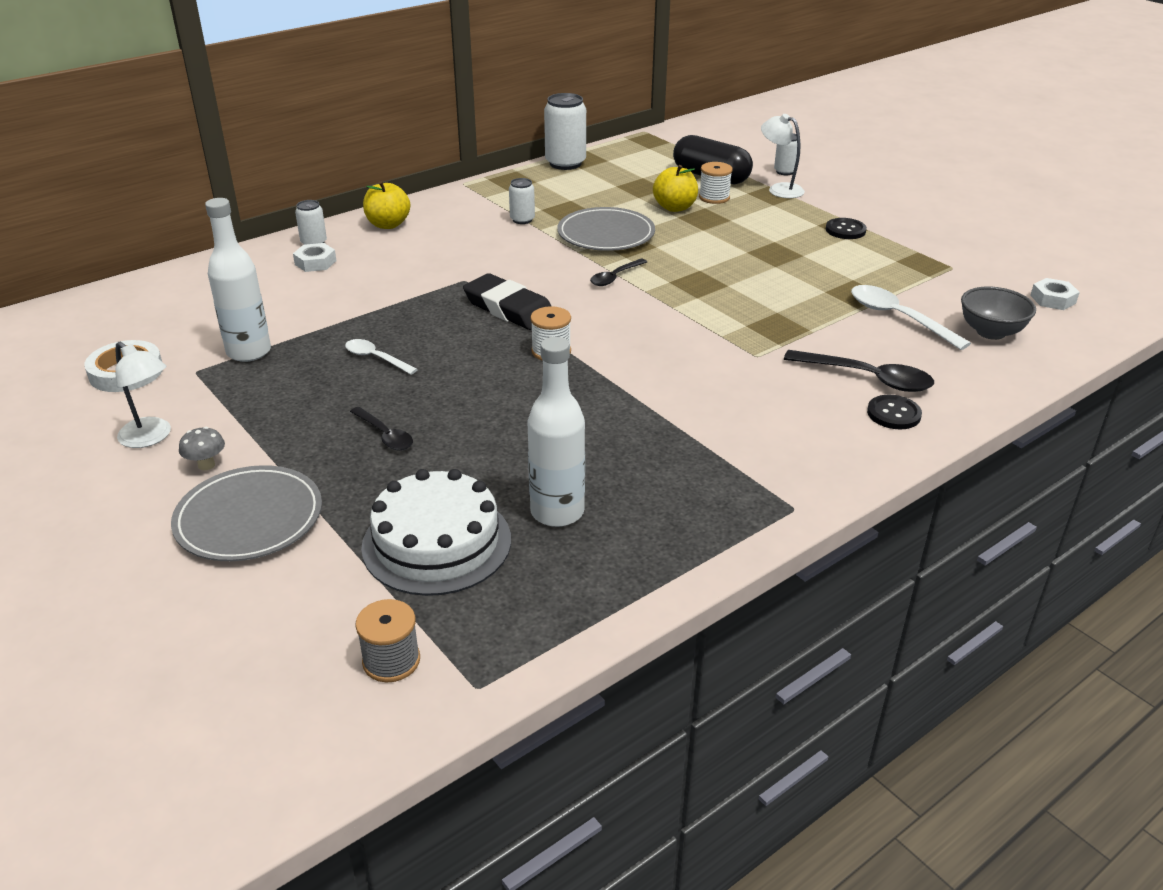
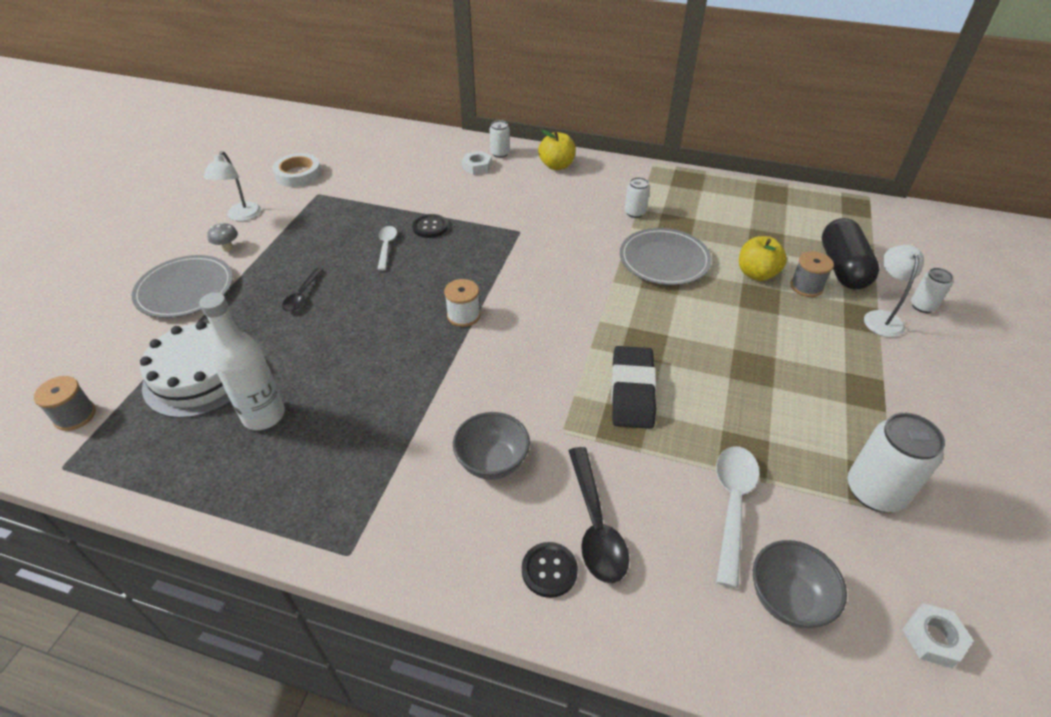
camera: 55 degrees right, 10 degrees up
(249, 352) = (352, 199): white bottle -> none
(509, 308) = (502, 268): black eraser -> black eraser (632, 391)
(565, 163) = (750, 188): white can -> white can (875, 491)
(615, 277) = (602, 296): black spoon -> none
(714, 197) = (806, 287): white spool -> grey spool
(758, 400) = (492, 462): none -> grey bowl
(845, 230) = (861, 396): black button -> black button (430, 227)

